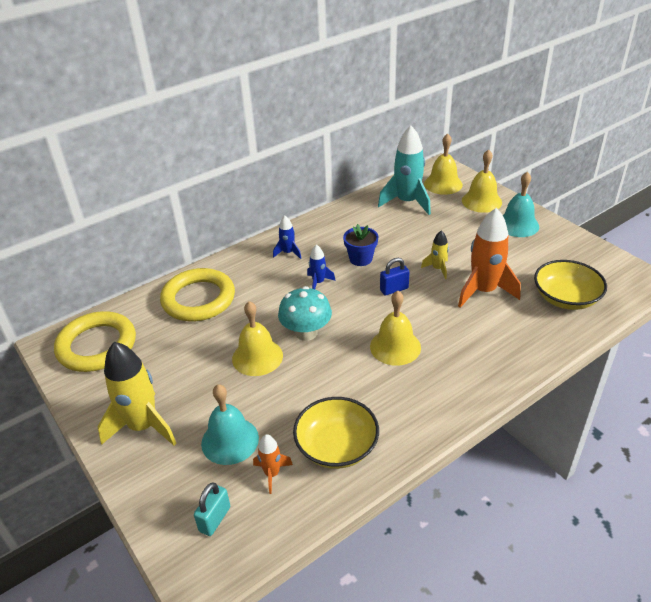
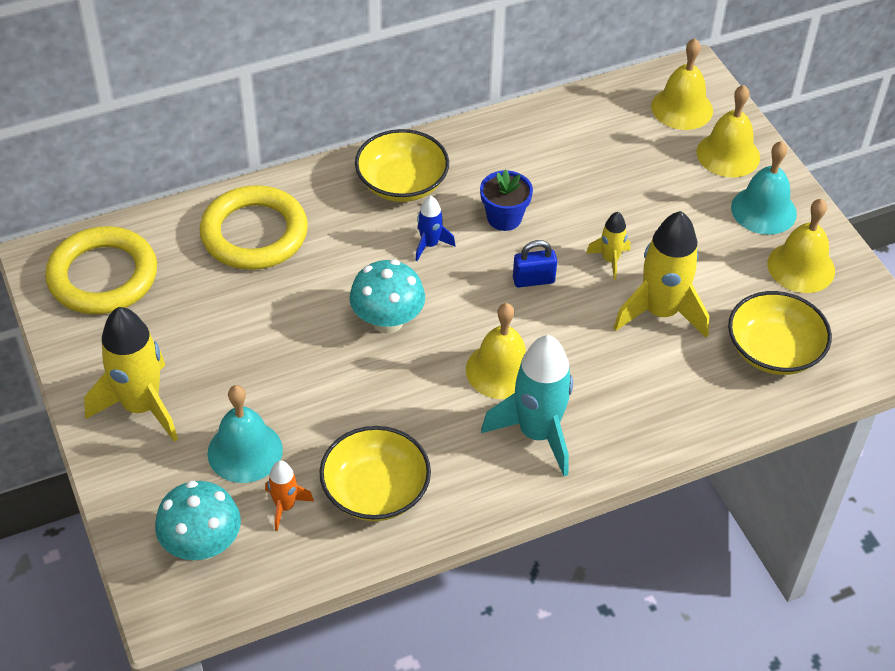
camera: 10 degrees right, 10 degrees up
(215, 519) = (202, 545): turquoise padlock -> turquoise mushroom
(257, 357) = (311, 342): yellow bell -> yellow bell (801, 267)
(288, 253) = (402, 183): blue rocket -> yellow bowl
(407, 202) = (611, 131): turquoise rocket -> turquoise rocket (537, 433)
(483, 291) = (660, 312): orange rocket -> yellow rocket

